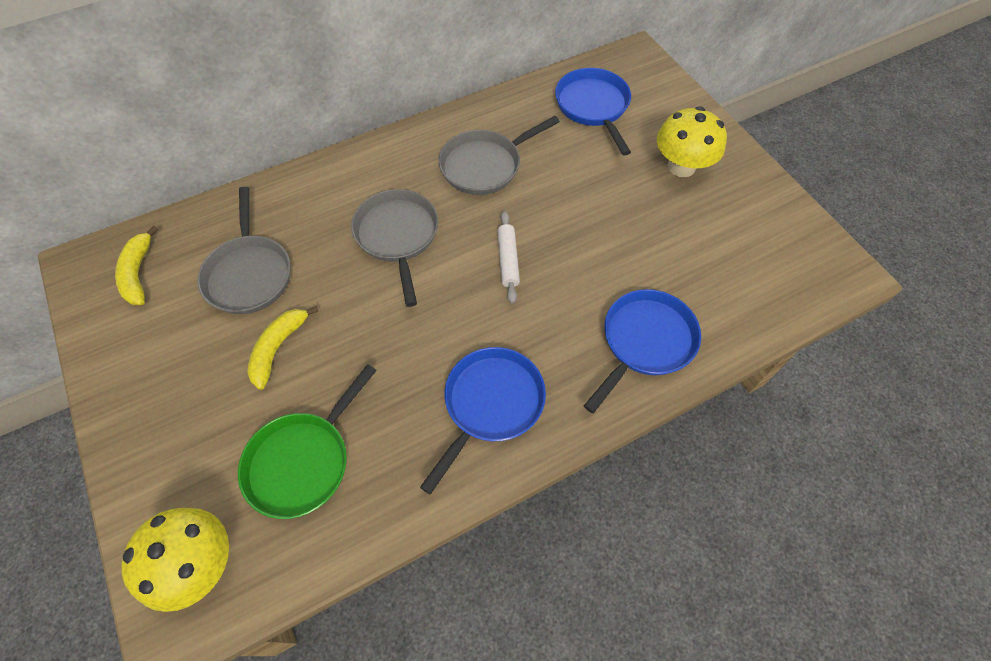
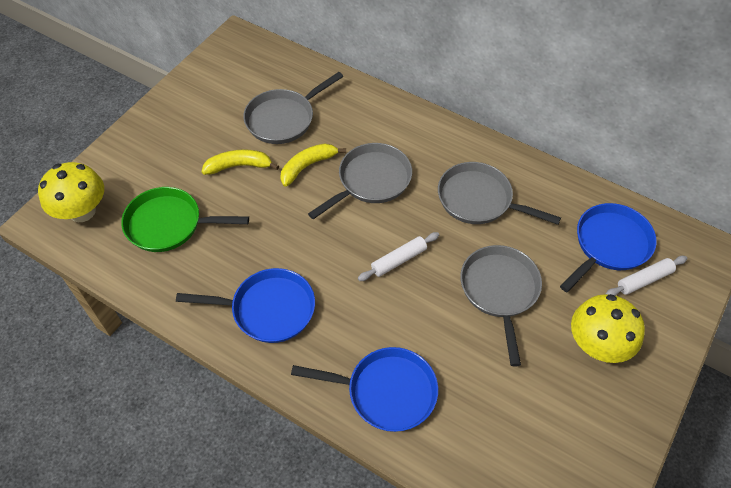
camera: 60 degrees right, 5 degrees down
(138, 273) = (248, 66): yellow banana -> yellow banana (307, 166)
(591, 202) = (500, 291): none -> grey pan
(639, 105) = (644, 280): none -> white rolling pin

